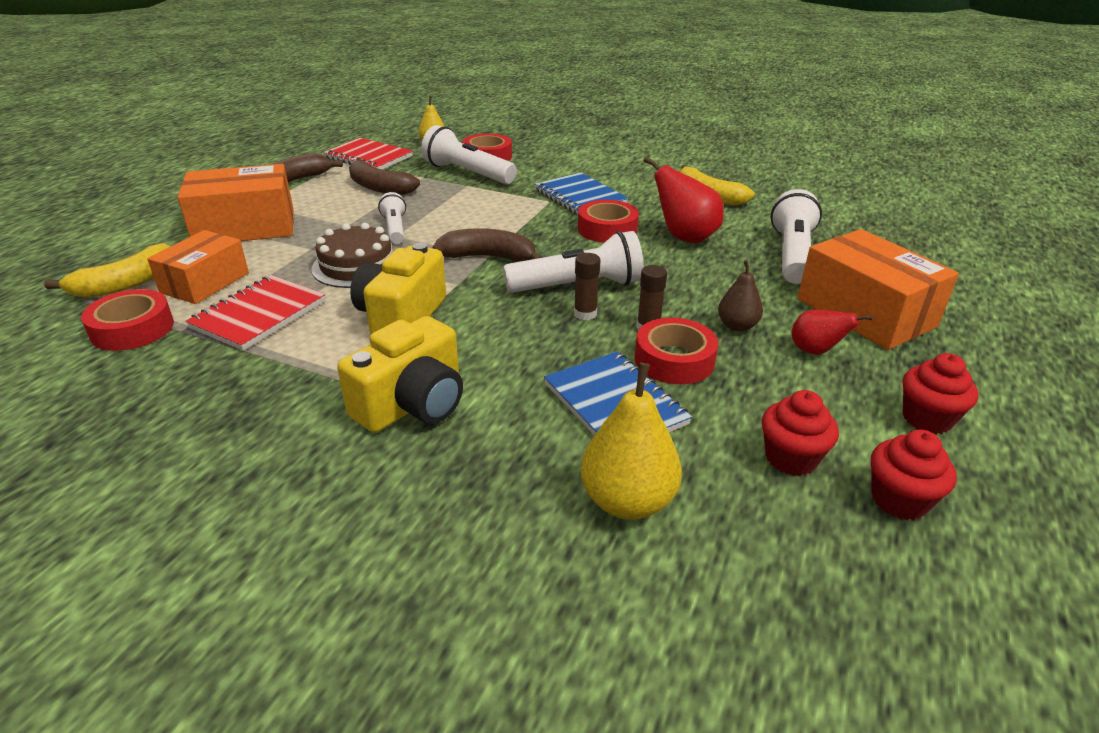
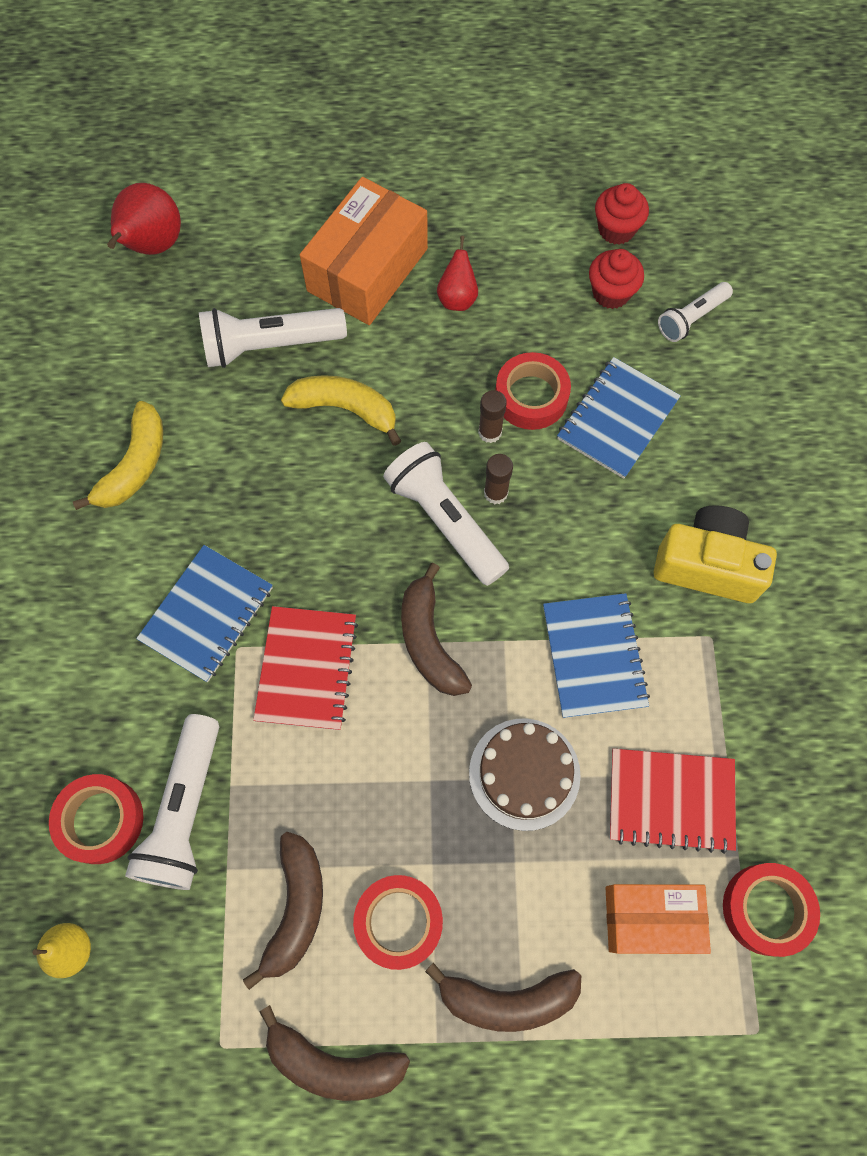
camera: 115 degrees left, 35 degrees up
(126, 284) = (705, 1012): yellow banana -> yellow banana (345, 409)
(245, 227) = (507, 999): orange box -> brown banana
(368, 157) = (183, 1017): red notebook -> red notebook (307, 669)
(395, 229) = (413, 794): white flashlight -> white flashlight (691, 318)
(401, 317) = (594, 656): yellow camera -> blue notebook
(607, 229) = (292, 544): red tape -> red tape (398, 921)
(627, 501) = (714, 376): yellow pear -> none
(684, 237) = (276, 456): red pear -> red pear (152, 246)
(737, 326) = (447, 363): brown pear -> none
(927, 419) = (513, 218): red cupcake -> none

